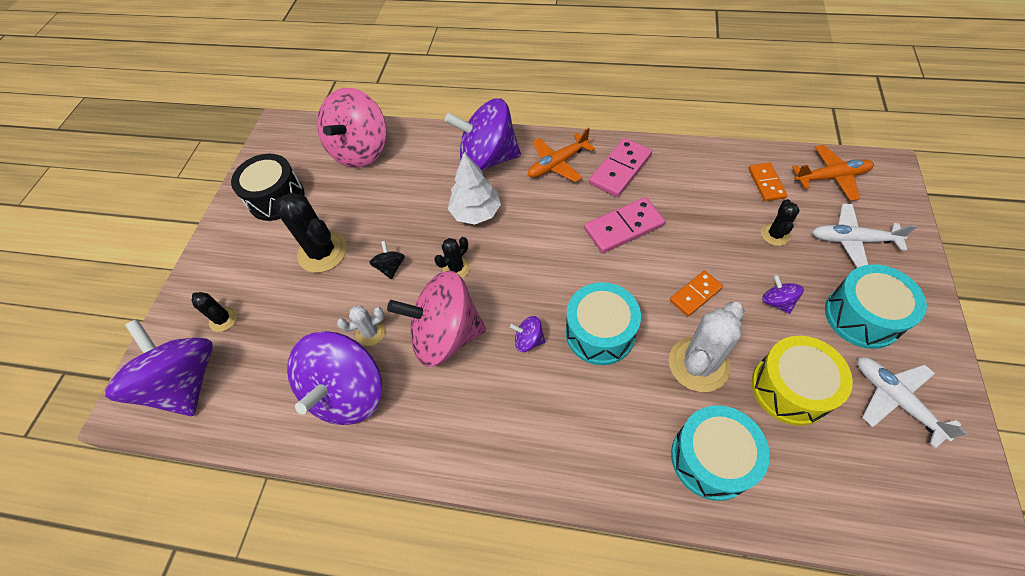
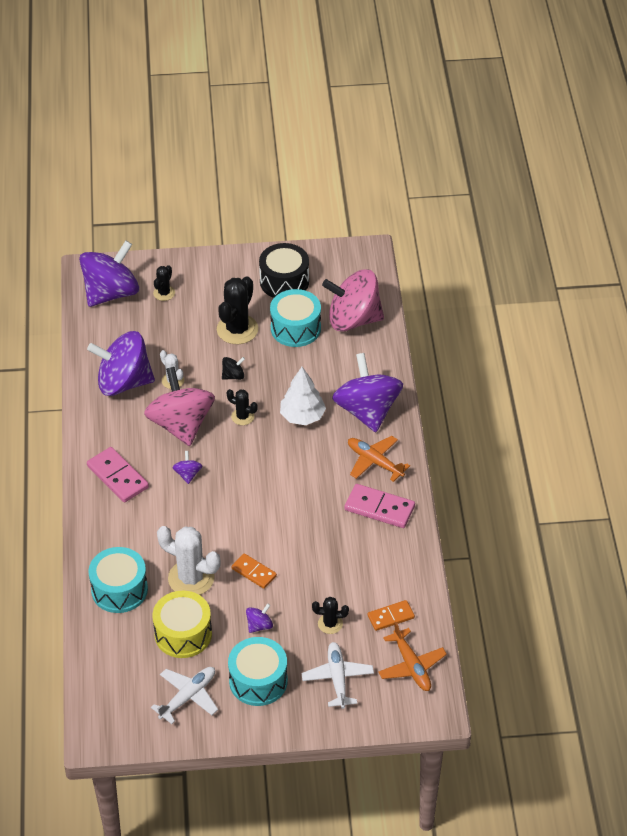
camera: 70 degrees right, 10 degrees down
(600, 333) = (204, 516): turquoise drum -> turquoise drum (295, 328)
(623, 227) = (312, 518): pink domino -> pink domino (118, 477)

